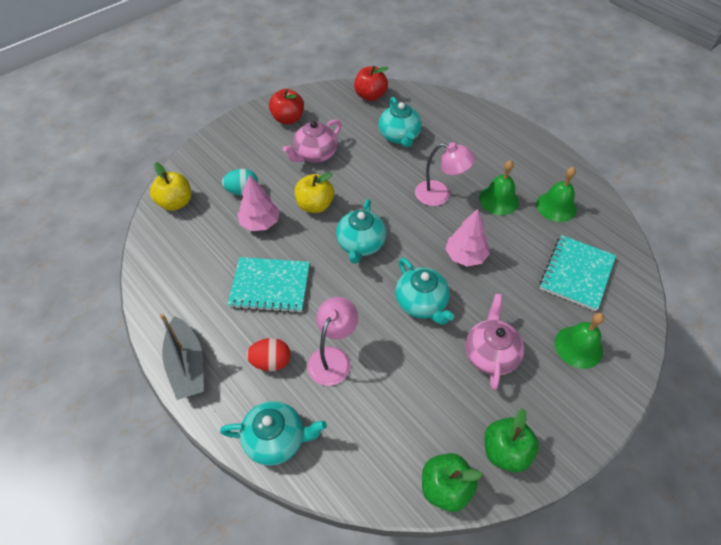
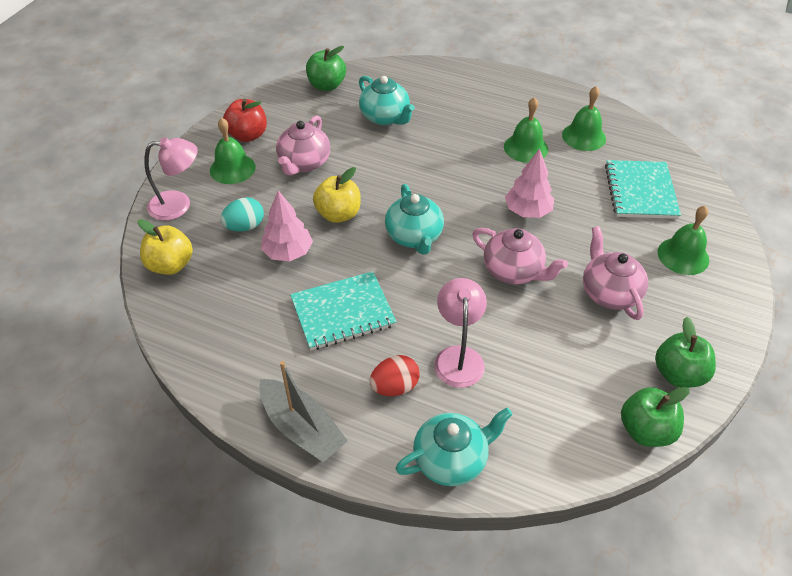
camera: 25 degrees left, 5 degrees down
(261, 142) = (232, 168): none -> green bell
(370, 96) = (327, 85): red apple -> green apple
(421, 303) = (514, 271): turquoise teapot -> pink teapot
(440, 195) = (465, 161): pink lamp -> pink lamp (178, 205)

